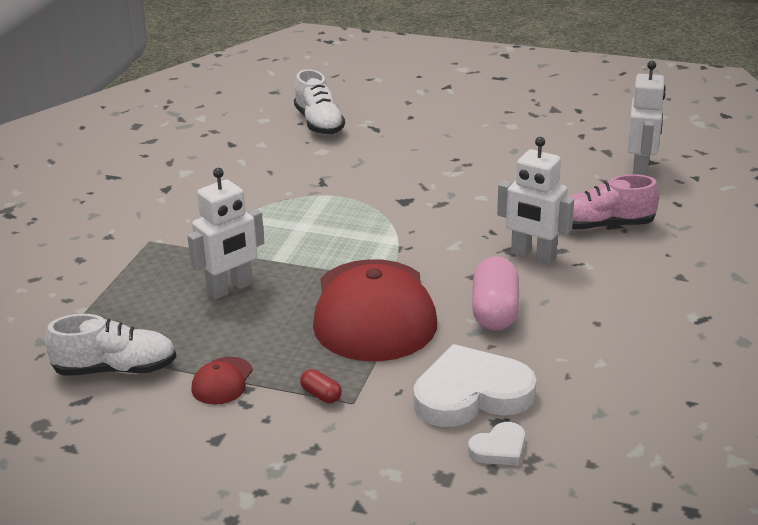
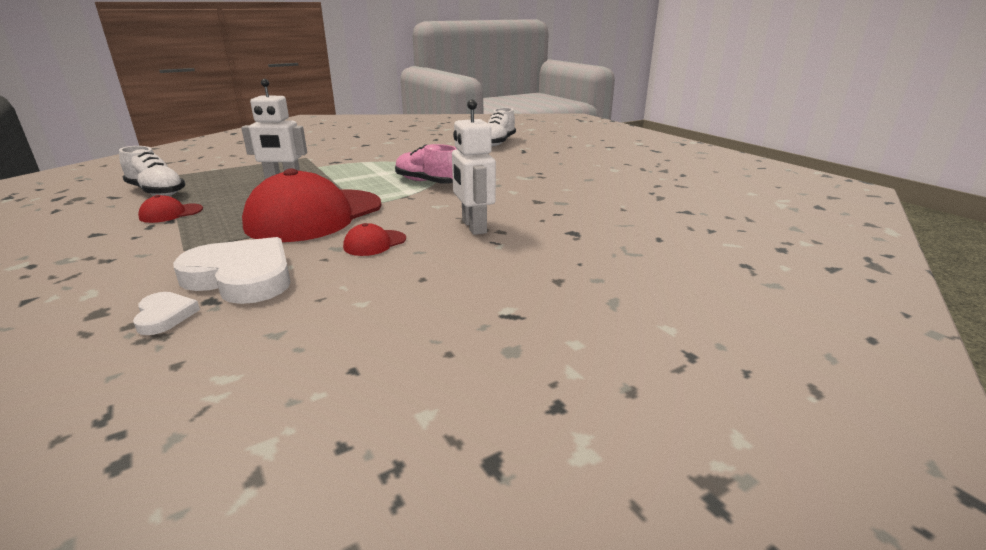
camera: 40 degrees right, 5 degrees down
(321, 395) = (183, 239): red capsule -> none
(495, 311) = (374, 243): pink capsule -> red cap
(499, 448) = (164, 316): white heart -> white heart turned 120 degrees counterclockwise
(602, 226) = (563, 230): pink shoe -> pink shoe (427, 182)
(640, 170) = (666, 213): white robot -> none

